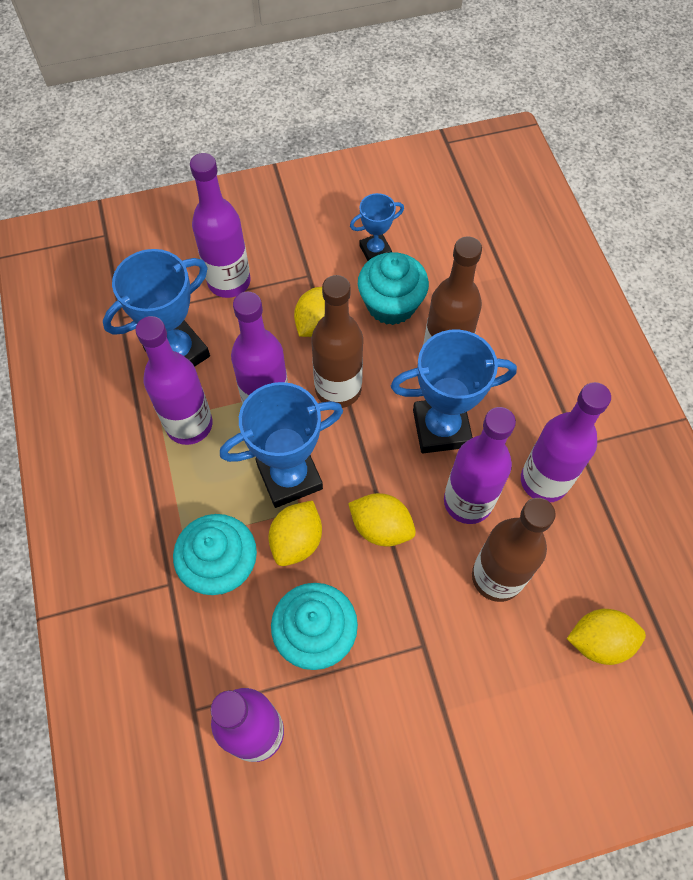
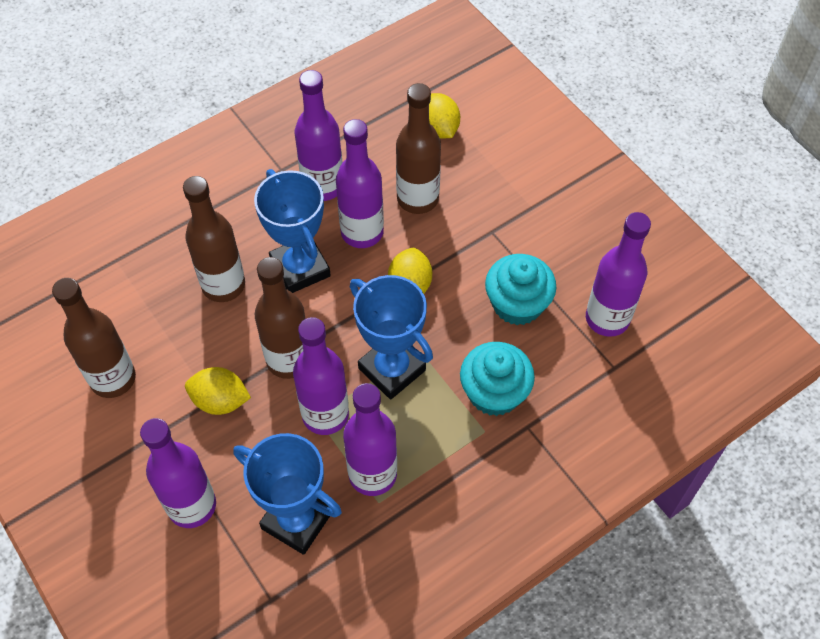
camera: 110 degrees left, 5 degrees down
(297, 541) = (447, 343): yellow lemon -> none
(375, 251) = (113, 379): blue trophy -> brown bottle
(391, 304) = (178, 345): turquoise cupcake -> none

